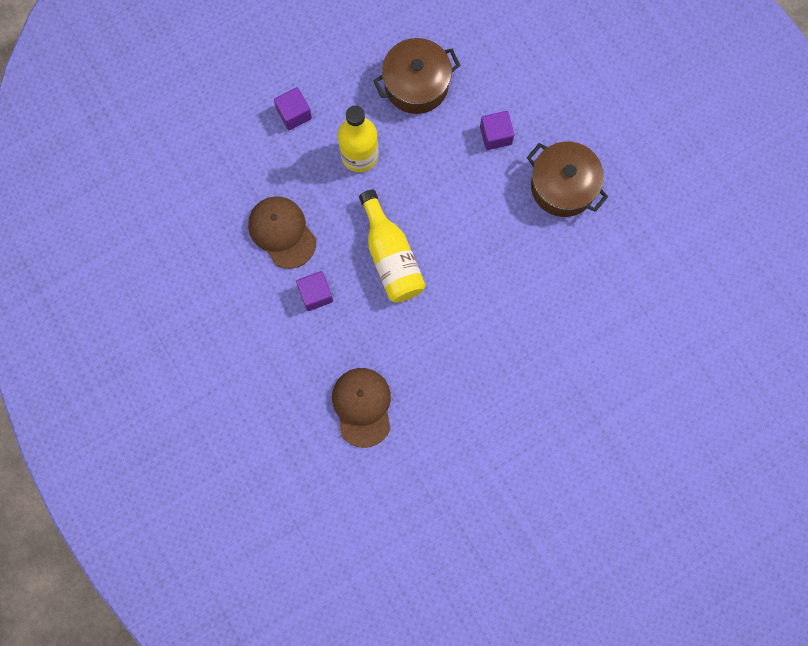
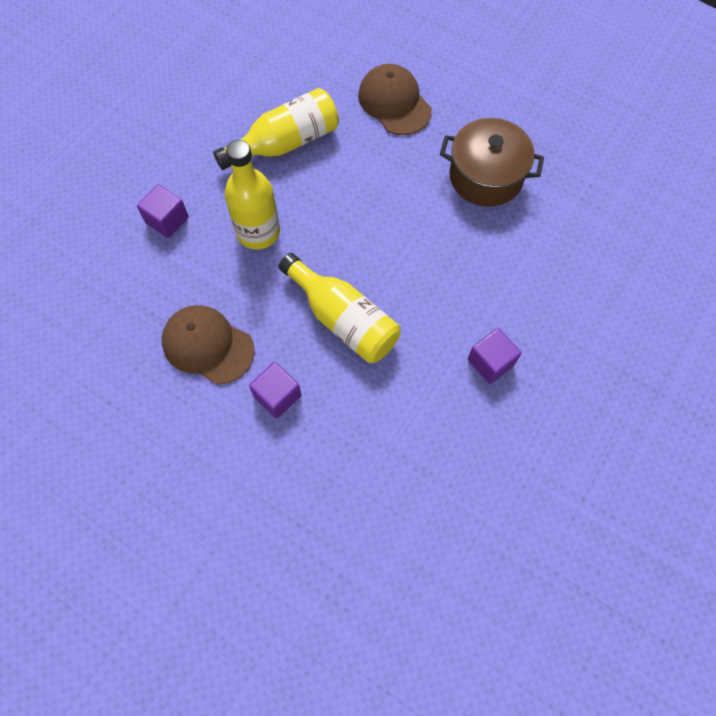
camera: 25 degrees left, 10 degrees down
(362, 406) = (393, 500): brown cap -> brown cap (394, 102)
(416, 84) = (285, 143): brown pot -> yellow bottle
(495, 135) = (391, 157): purple cube -> purple cube (490, 362)

